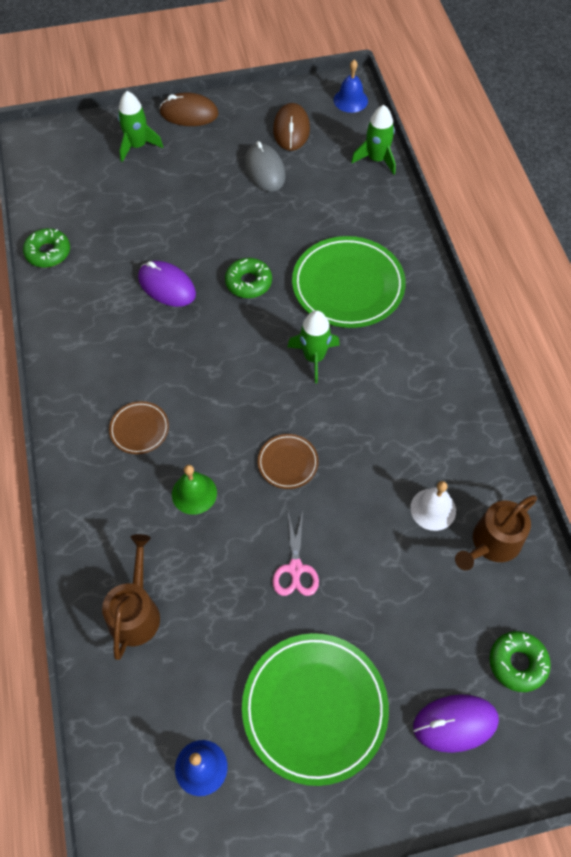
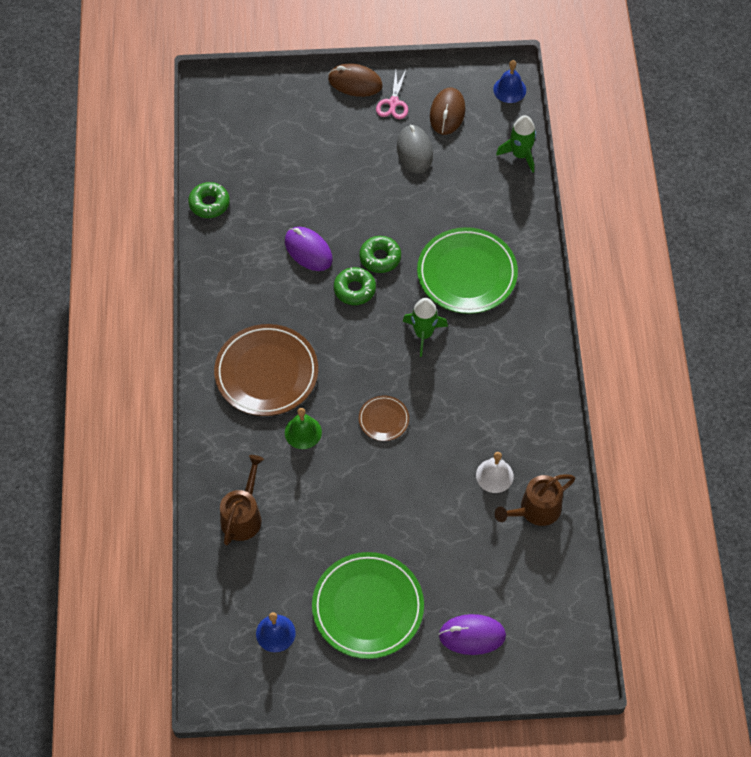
camera: 10 degrees right, 0 degrees up
(137, 146) = (302, 109): green rocket -> none
(139, 429) = (266, 373): brown plate -> brown plate, size x2.08
(295, 569) = (373, 504): pink scissors -> pink scissors (393, 103)
(517, 663) = (531, 601): green donut -> green donut (354, 289)

